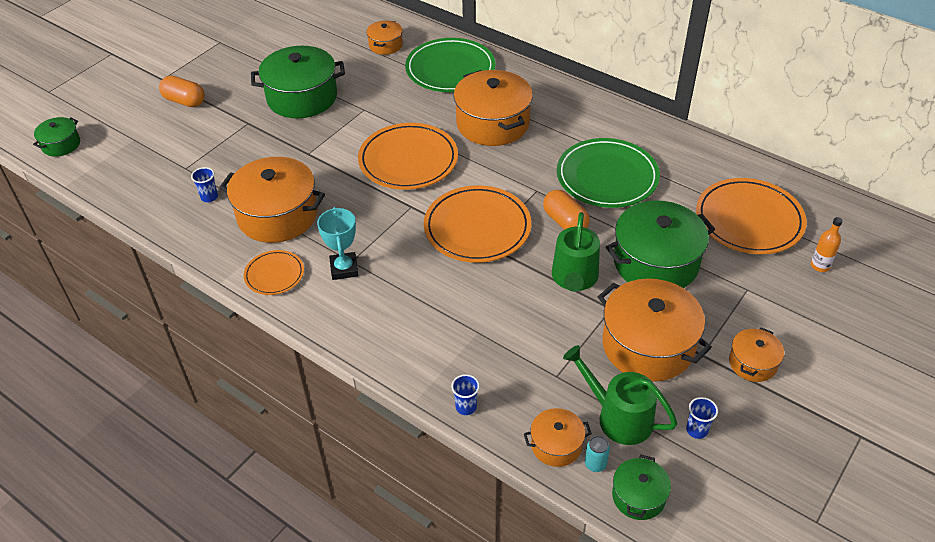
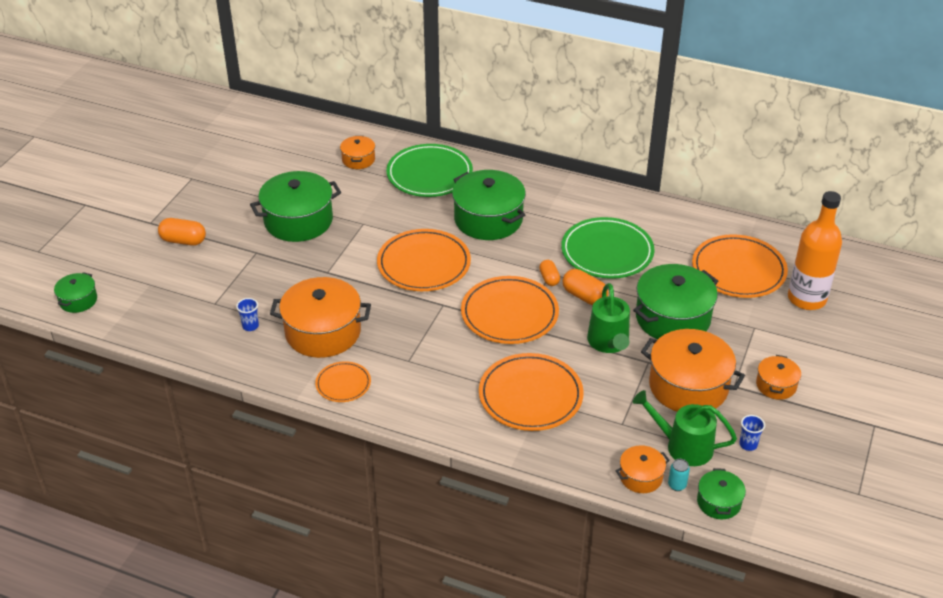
camera: 15 degrees left, 5 degrees down
(344, 269) = (404, 368): turquoise trophy -> none
(466, 324) = (530, 395): none -> orange plate
(466, 407) = (556, 462): blue cup -> none
(492, 123) = (488, 219): orange pot -> green pot
(534, 196) = (549, 278): none -> orange capsule
(820, 266) = (806, 298): orange bottle -> orange bottle, size x2.35

